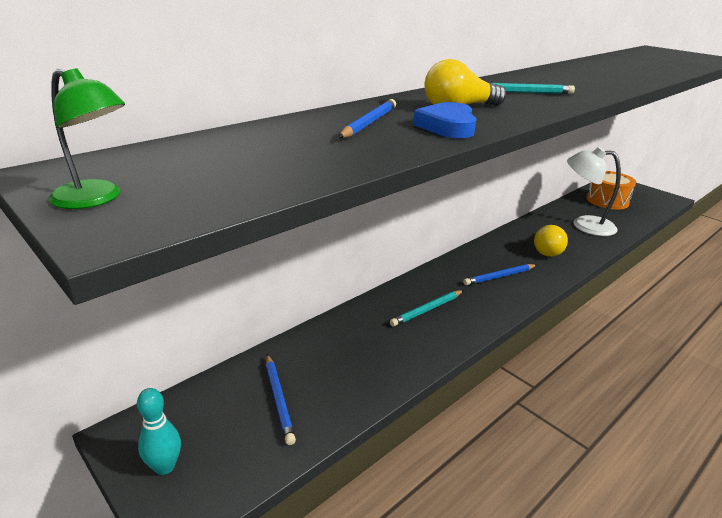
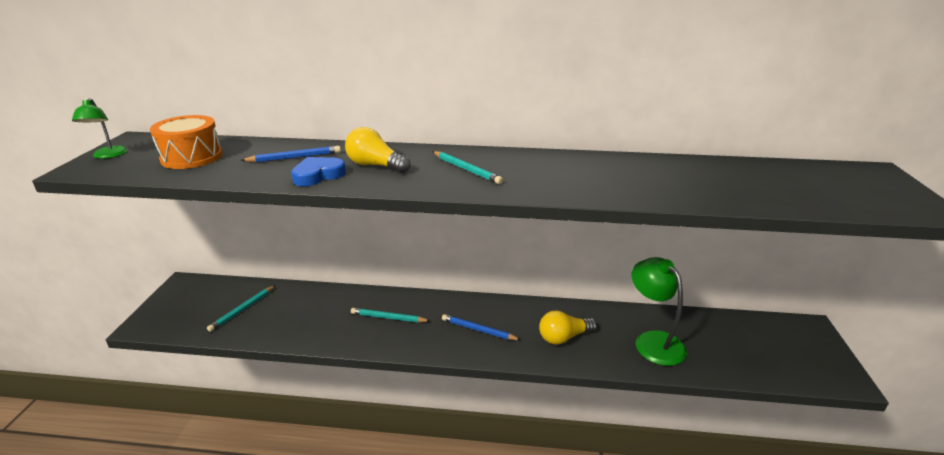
camera: 50 degrees right, 0 degrees up
(164, 467) = (169, 305): turquoise bowling pin -> none
(278, 400) = (242, 310): blue pencil -> turquoise pencil
(584, 225) = (653, 341): white lamp -> green lamp
(607, 201) = (743, 337): orange drum -> orange drum (192, 157)

